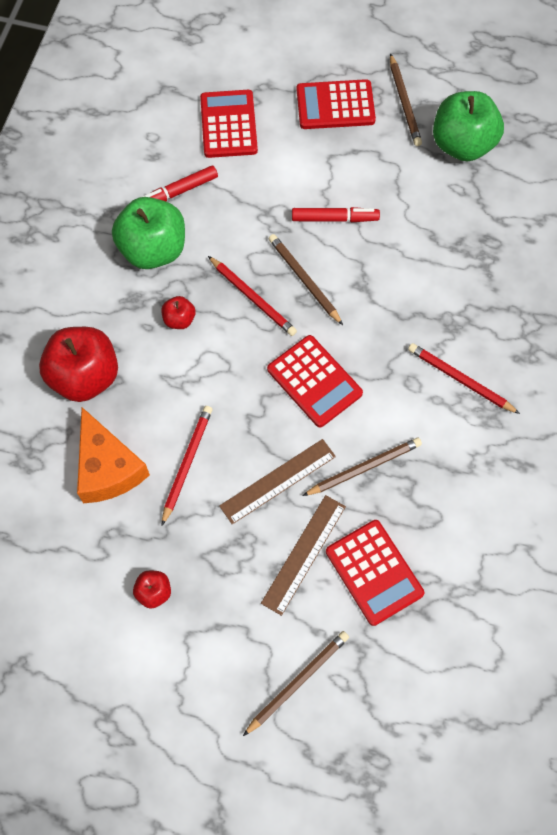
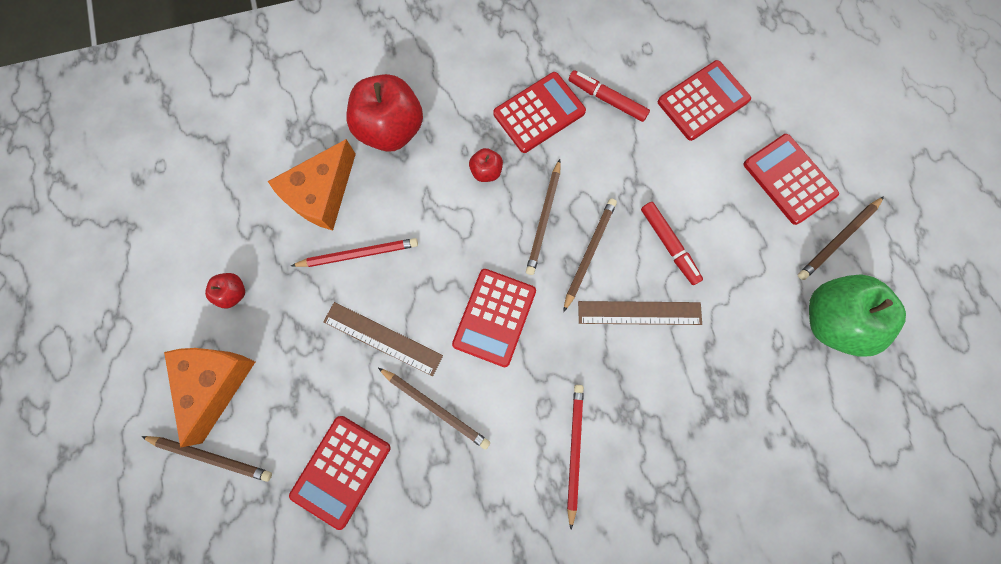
camera: 60 degrees right, 10 degrees up
(153, 250) = (539, 113): green apple -> red calculator
(230, 647) = (215, 382): none -> orange cheese
(253, 297) = (544, 219): red pencil -> brown pencil
(304, 554) = (327, 398): brown ruler -> brown ruler (639, 313)

